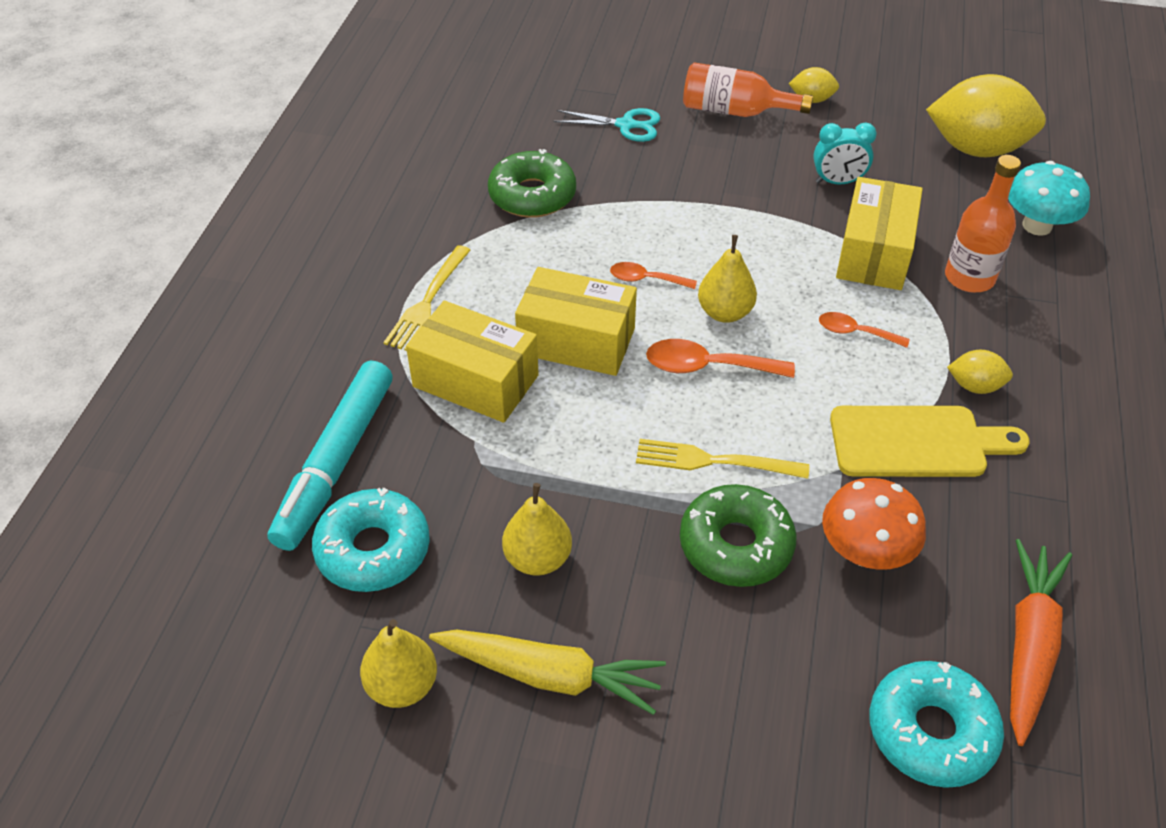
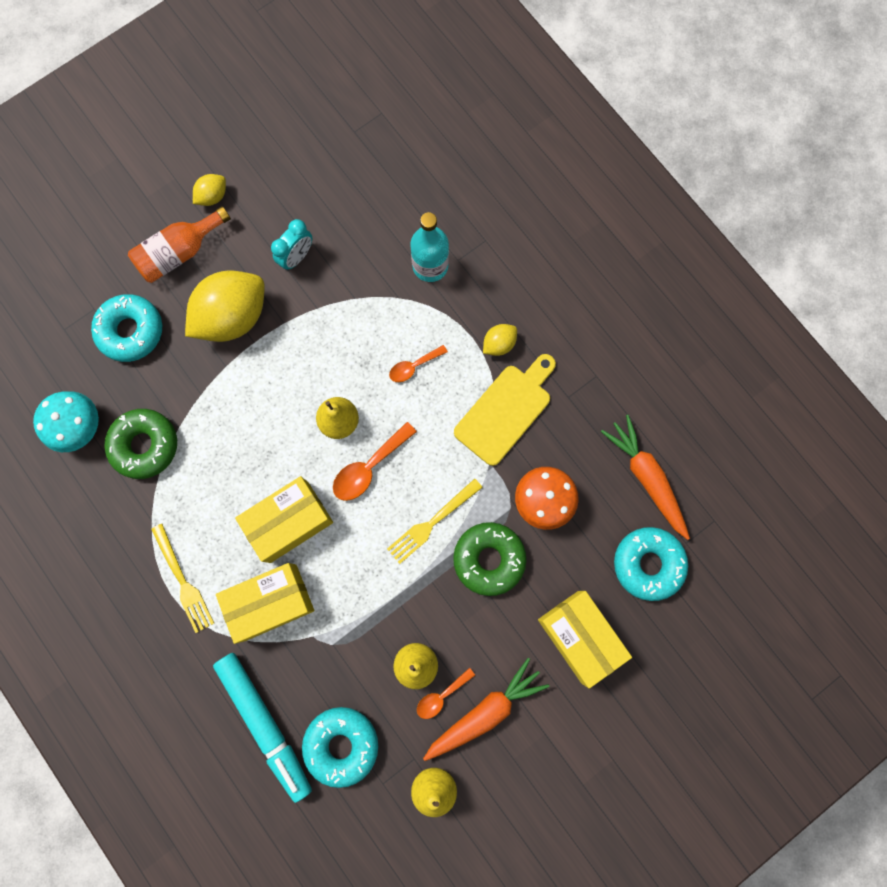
camera: 50 degrees left, 30 degrees up
(550, 675) = (485, 711): yellow carrot -> orange carrot
(626, 125) = (131, 331): turquoise scissors -> turquoise donut
(645, 279) = (276, 441): orange spoon -> orange spoon (441, 696)
(873, 253) = (368, 296): yellow box -> yellow box (579, 636)
(969, 277) = (430, 266): orange bottle -> turquoise bottle
(976, 149) = (342, 150): yellow lemon -> yellow lemon (233, 317)
(1037, 226) = (427, 188): turquoise mushroom -> turquoise mushroom (79, 427)

